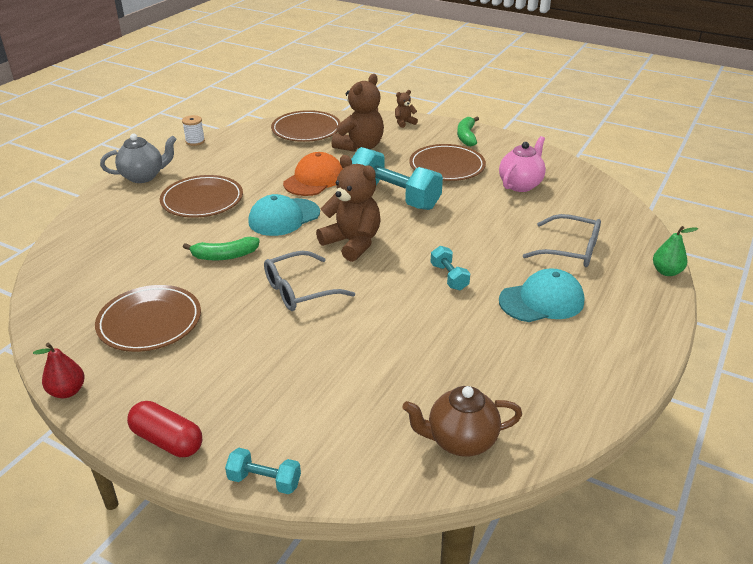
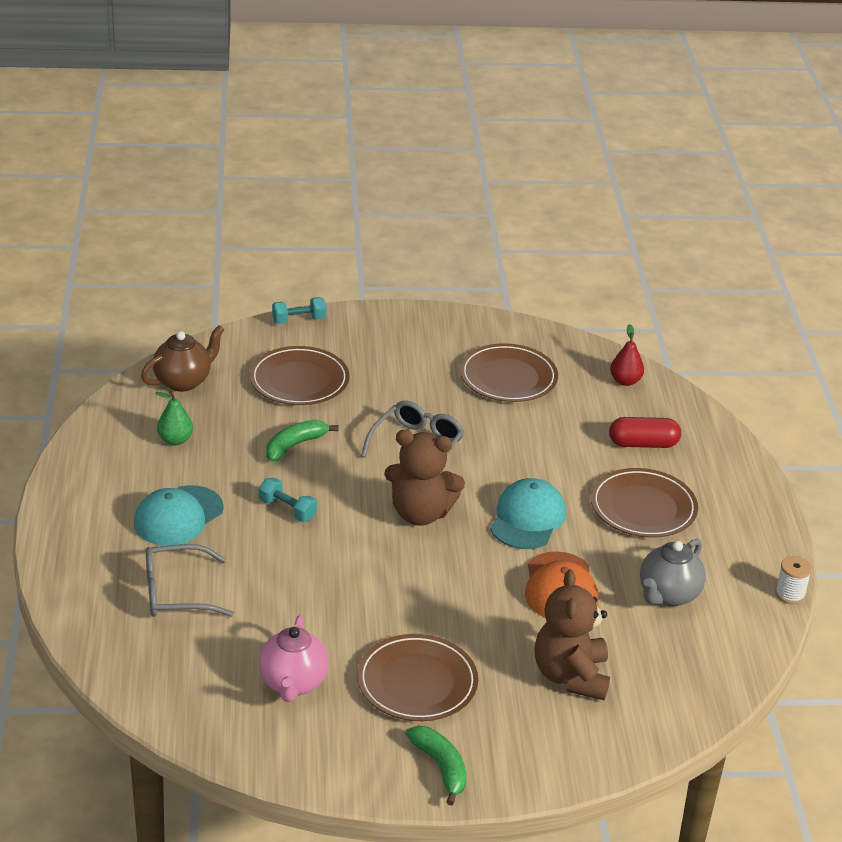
camera: 145 degrees right, 0 degrees up
(67, 391) = (495, 319): red pear -> red pear (625, 381)
(143, 176) = (755, 514): grey teapot -> grey teapot (668, 595)
(167, 440) = (387, 318): red capsule -> red capsule (643, 444)
(224, 256) = (528, 453): green banana -> green banana (295, 445)
(306, 130) = (683, 681): brown plate -> brown plate (299, 380)
(394, 197) = (436, 597): turquoise dumbbell -> none
(404, 123) = (563, 763): brown teddy bear -> none
(666, 272) = (55, 601): green pear -> green pear (175, 440)

